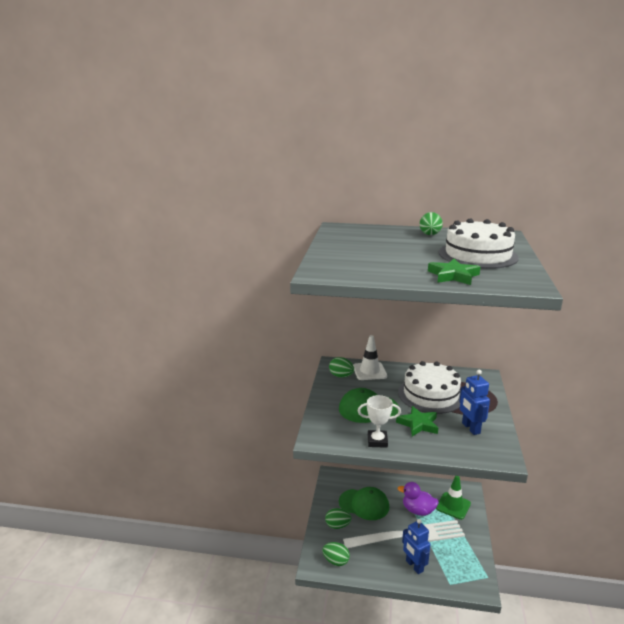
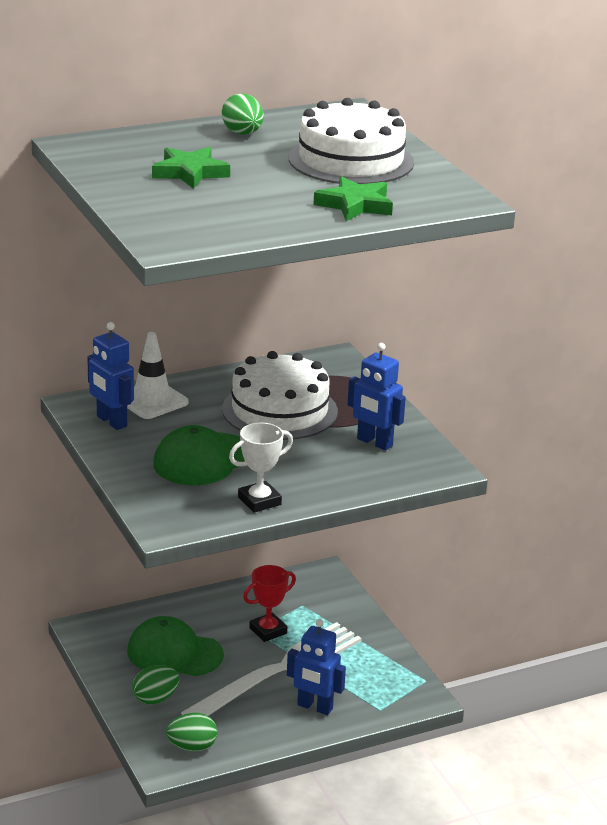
camera: 35 degrees left, 5 degrees up
(341, 376) = (111, 421): green egg -> blue robot
(364, 504) = (174, 653): green cap -> green cap turned 150 degrees counterclockwise
(418, 424) = (297, 459): green star -> green star (190, 173)
(418, 510) = (268, 631): purple duck -> red trophy
(453, 506) = (317, 605): green traffic cone -> none

